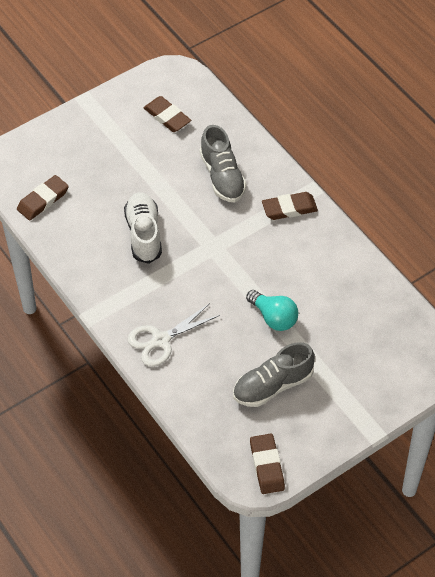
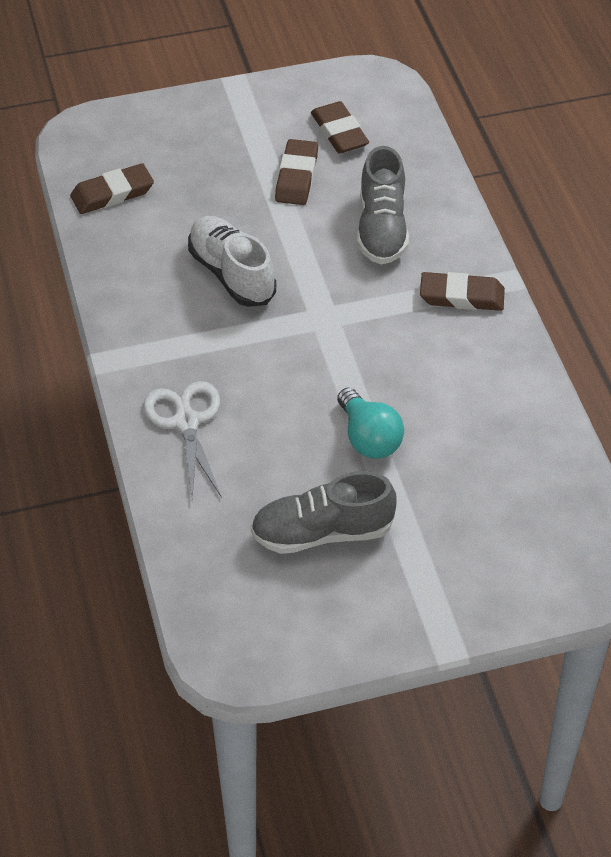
camera: 20 degrees right, 5 degrees down
(144, 234) = (231, 274): white shoe -> white shoe turned 45 degrees counterclockwise
(160, 340) = (186, 422): white scissors -> white scissors turned 90 degrees clockwise
(266, 466) = (259, 645): brown eraser -> brown eraser (296, 176)

